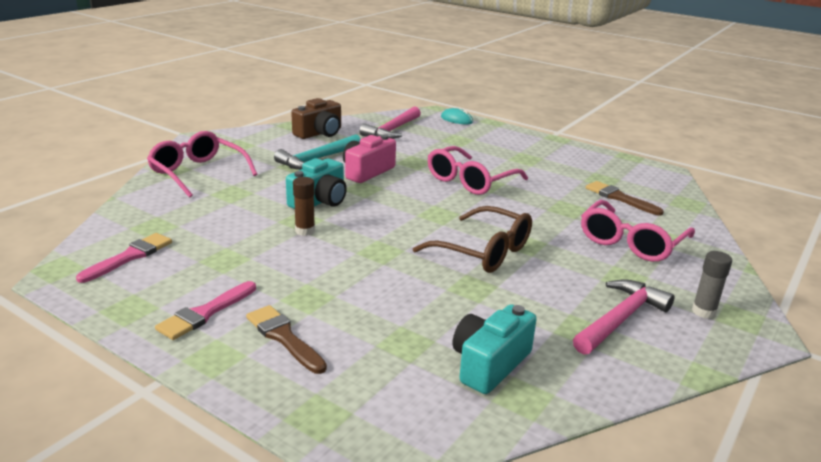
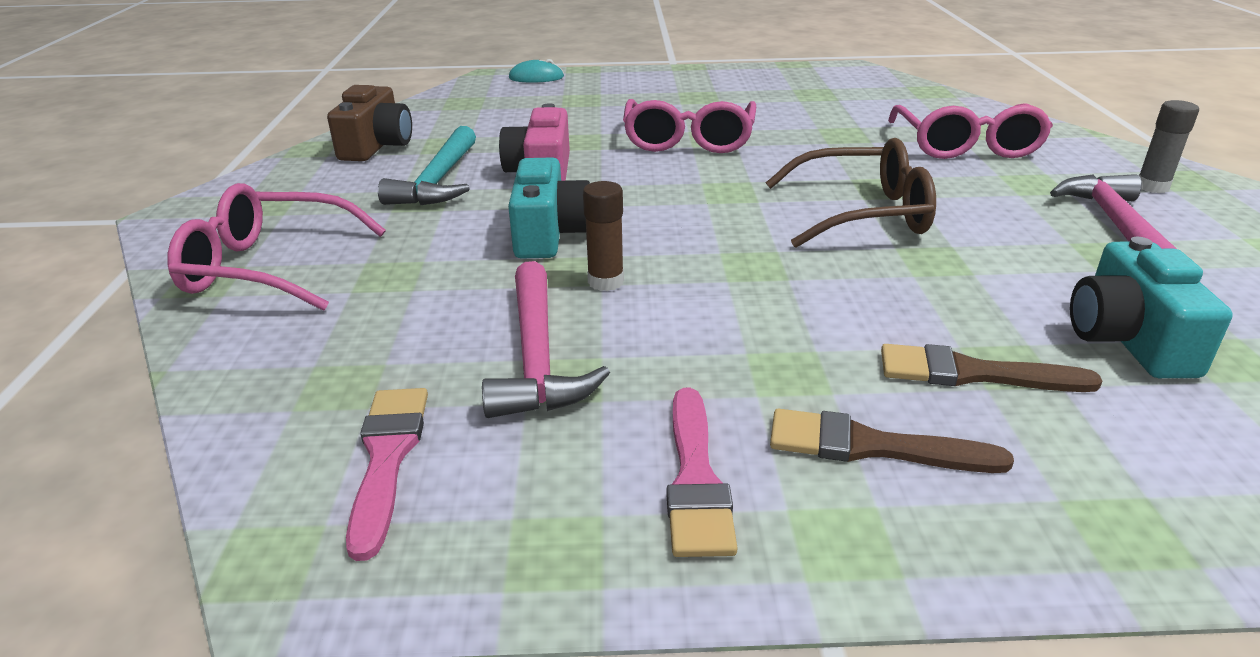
camera: 35 degrees left, 5 degrees up
(392, 130) = (477, 112): pink hammer -> pink hammer (537, 357)
(619, 198) = (867, 106): brown brush -> brown brush (972, 373)

